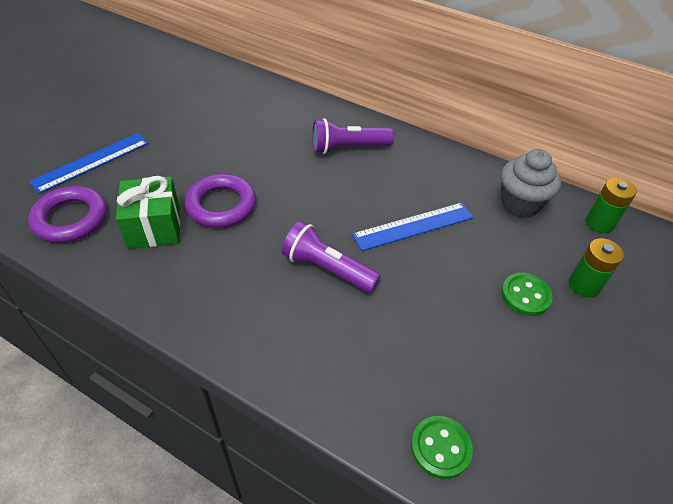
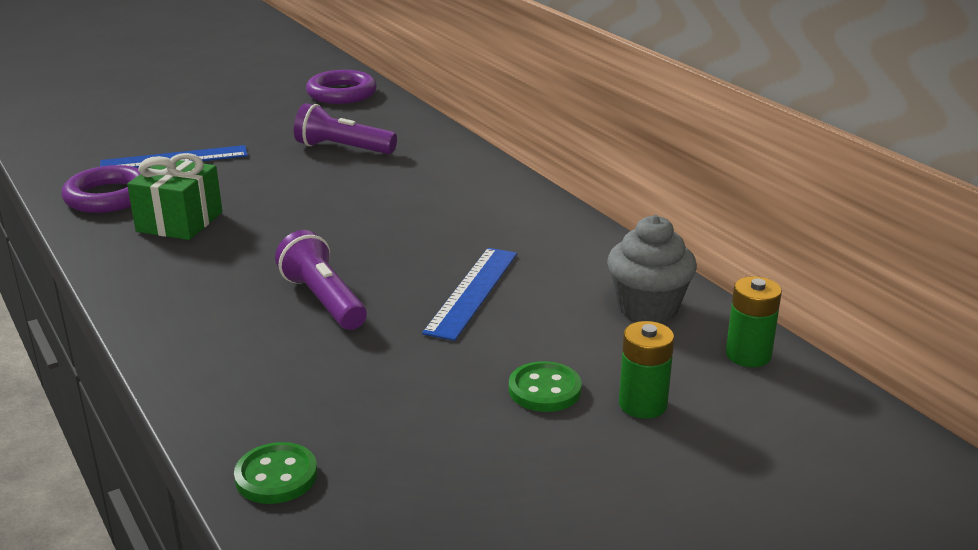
camera: 30 degrees right, 20 degrees down
(221, 205) = (268, 221): purple ring -> purple ring (342, 93)
(348, 148) = (472, 206): purple flashlight -> purple flashlight (342, 148)
(413, 226) = (472, 292): blue ruler -> blue ruler turned 75 degrees counterclockwise

